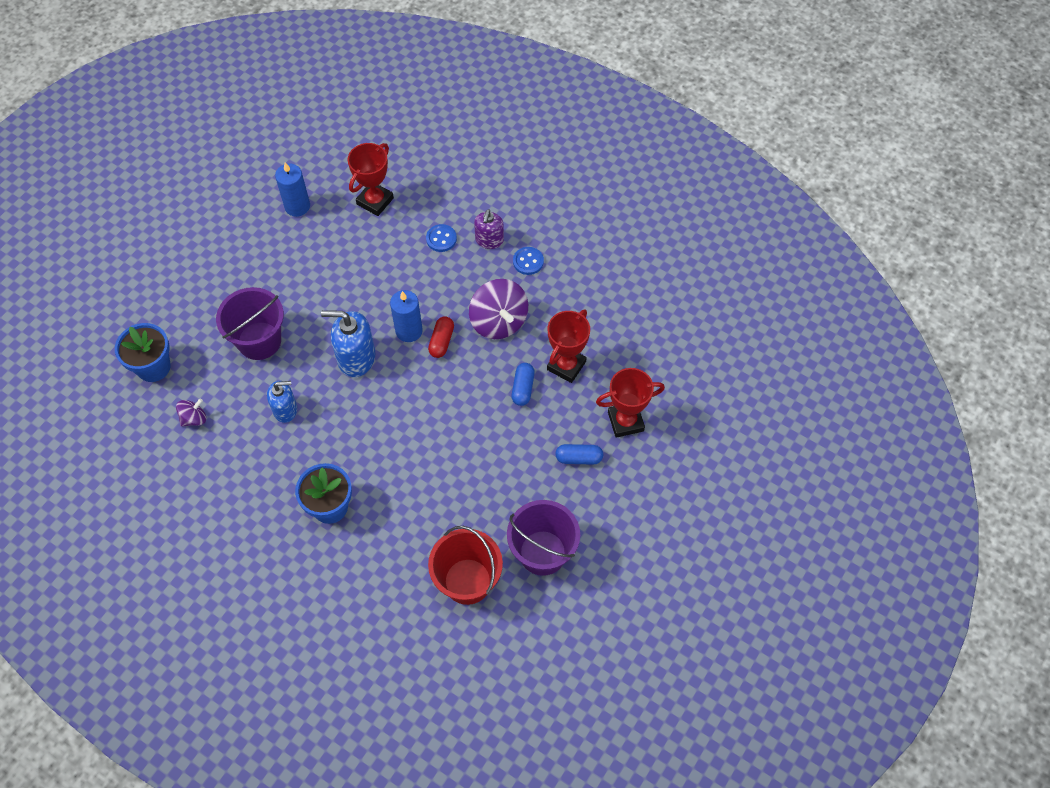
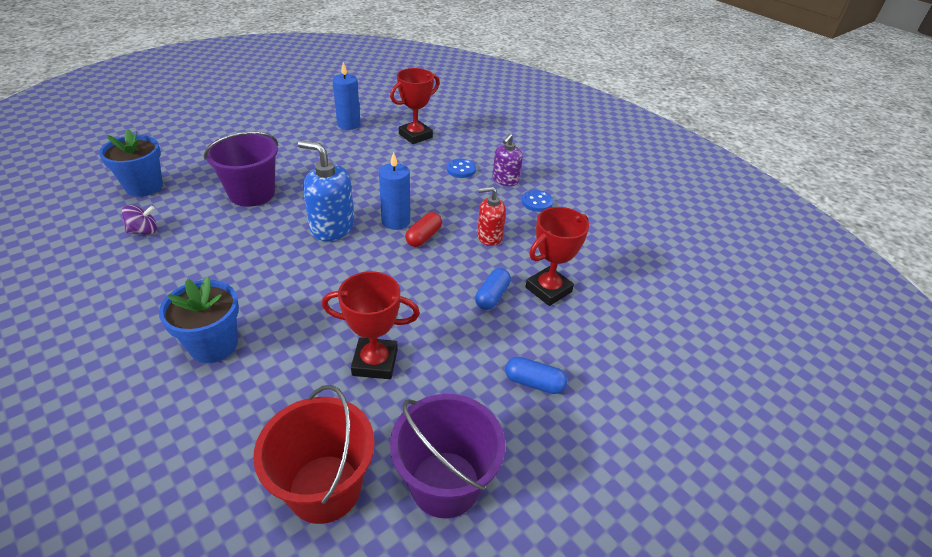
camera: 15 degrees right, 20 degrees down
(285, 409) = (235, 247): blue soap dispenser -> none
(499, 321) = (489, 236): purple spinning top -> red soap dispenser
(625, 421) = (604, 361): red trophy -> red trophy (375, 362)

